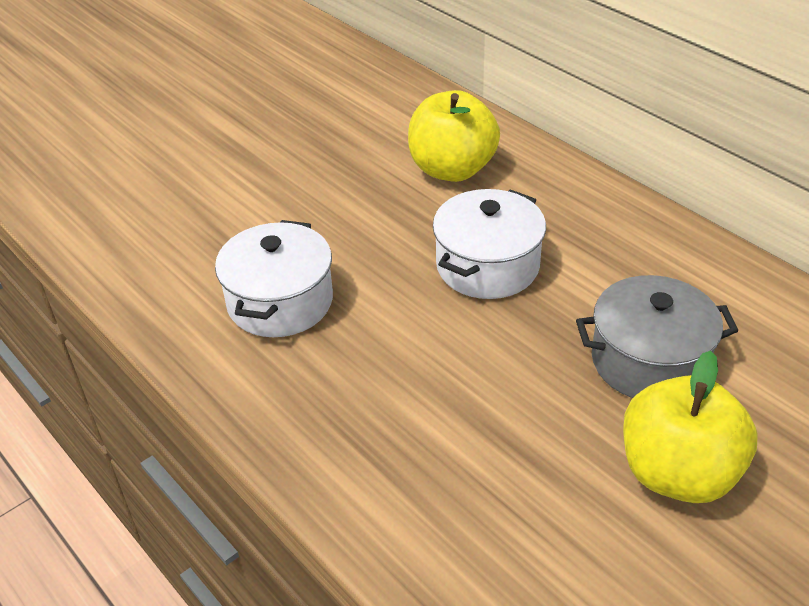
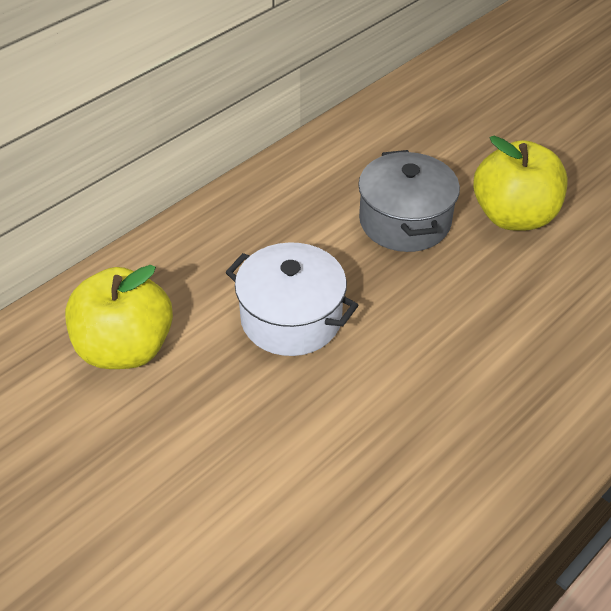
camera: 95 degrees left, 5 degrees up
(280, 302) = (355, 493): white pot -> none

